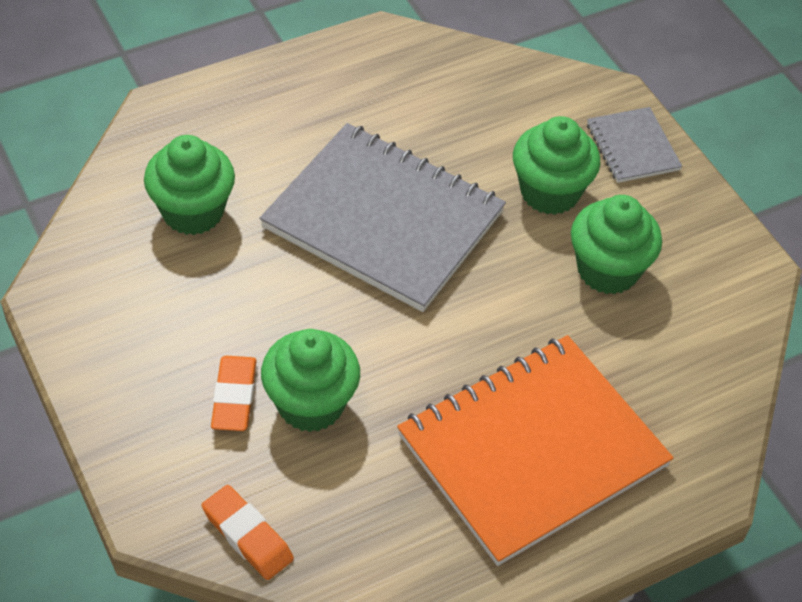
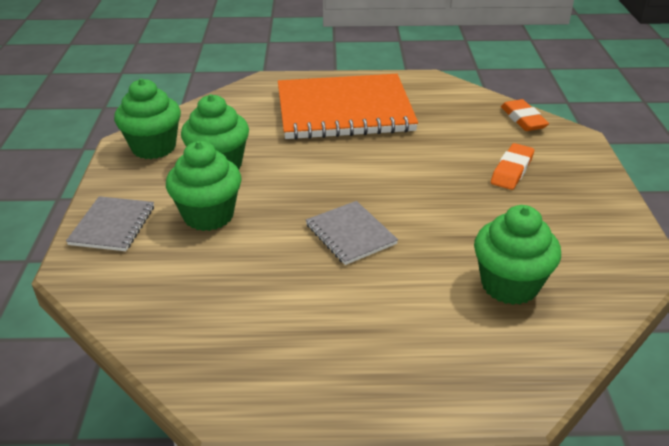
camera: 150 degrees left, 15 degrees down
(310, 404) = (462, 156): green cupcake -> green cupcake (154, 147)
(383, 220) = (350, 234): grey notebook -> grey notebook, size x0.46

